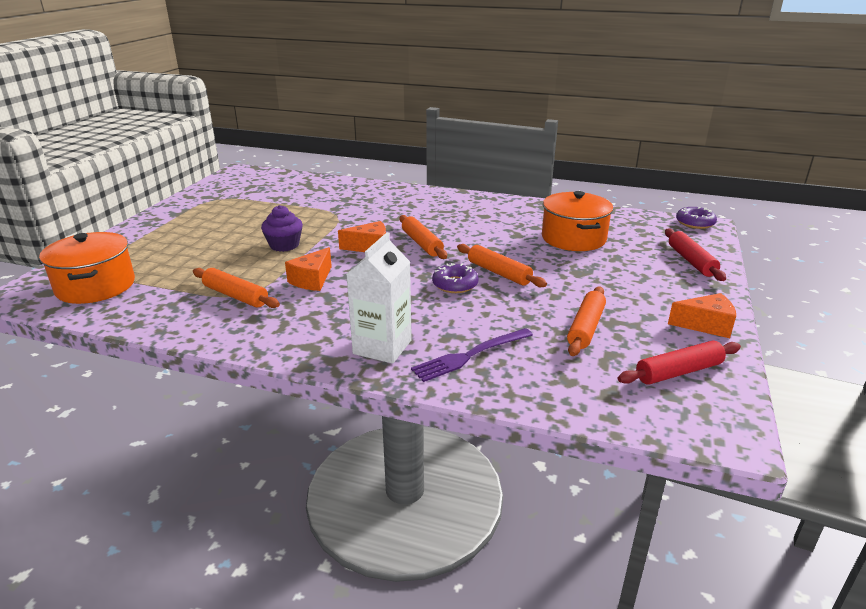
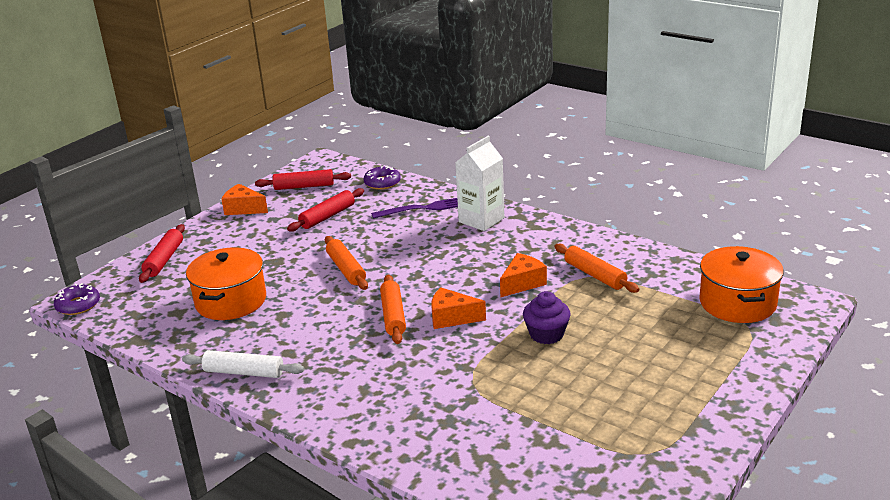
camera: 160 degrees left, 0 degrees up
(455, 284) = (394, 262): purple donut -> purple donut (382, 183)
(503, 204) = (244, 372): none -> white rolling pin
(586, 328) = (327, 216): orange rolling pin -> red rolling pin

